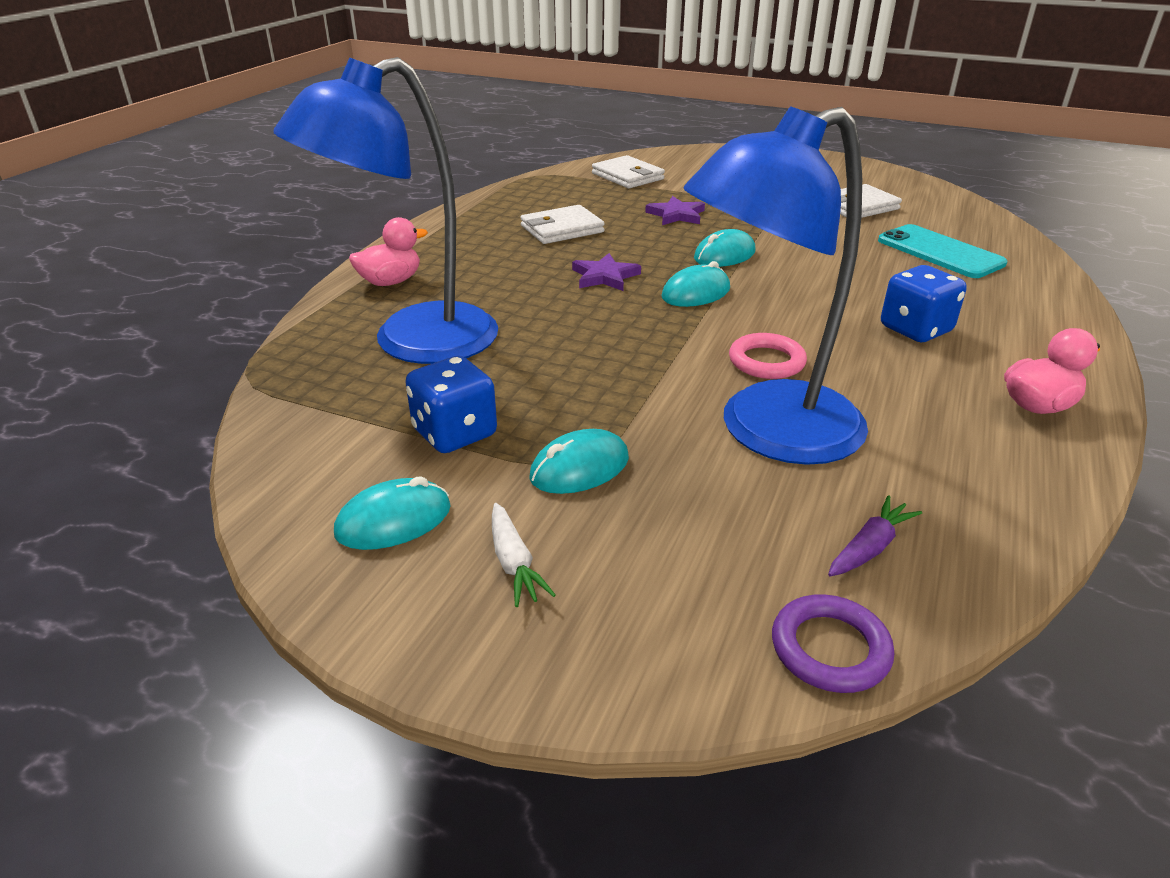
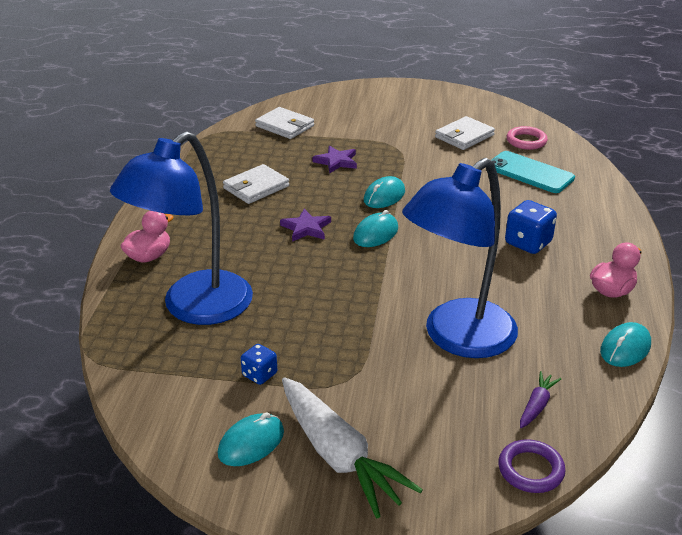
camera: 15 degrees left, 0 degrees up
(455, 433) = (259, 374): blue dice -> blue dice, size x0.61
(514, 563) = (338, 456): white carrot -> white carrot, size x2.24
(579, 468) = (351, 385): turquoise mouse -> turquoise mouse (625, 348)
(766, 361) = (441, 284): pink ring -> pink ring (526, 141)

